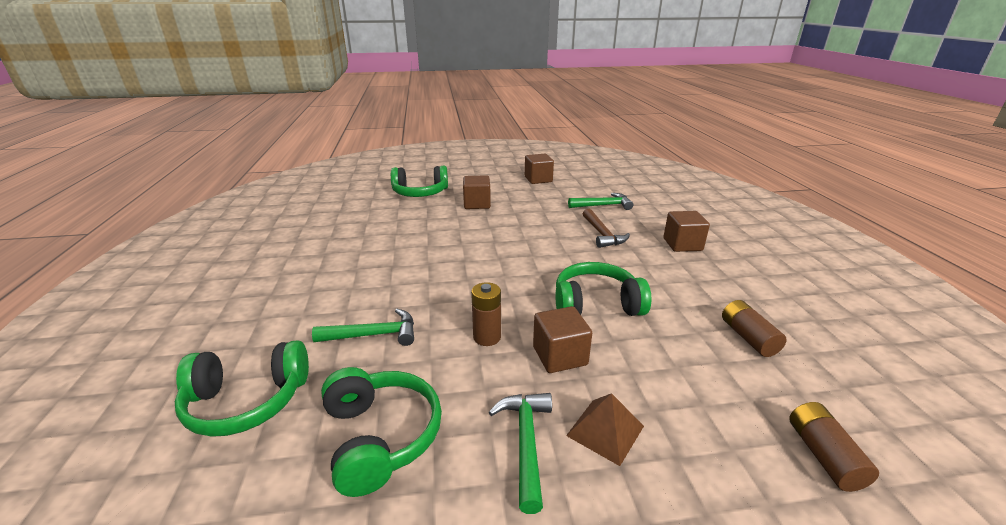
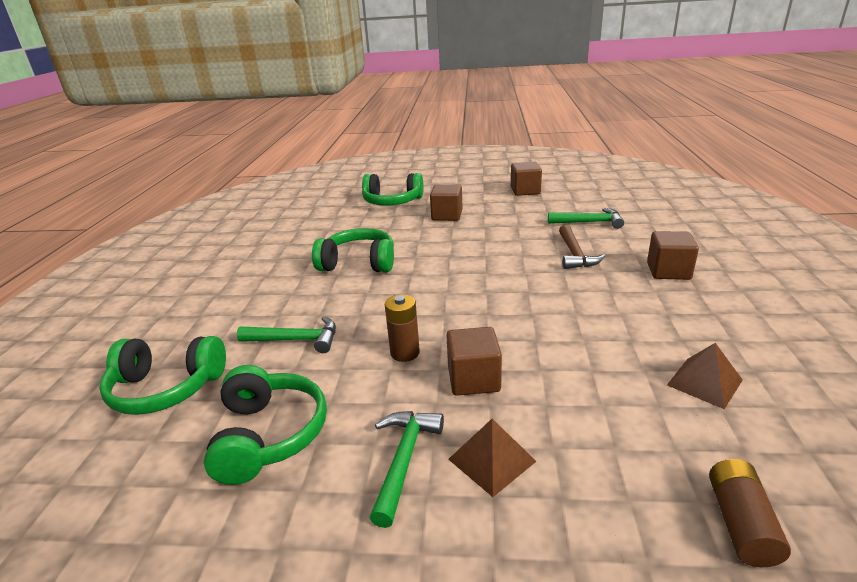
camera: 15 degrees right, 0 degrees up
(596, 304) = (536, 330): green headphones -> green headphones (358, 263)
(748, 337) = (704, 382): brown battery -> brown pyramid

